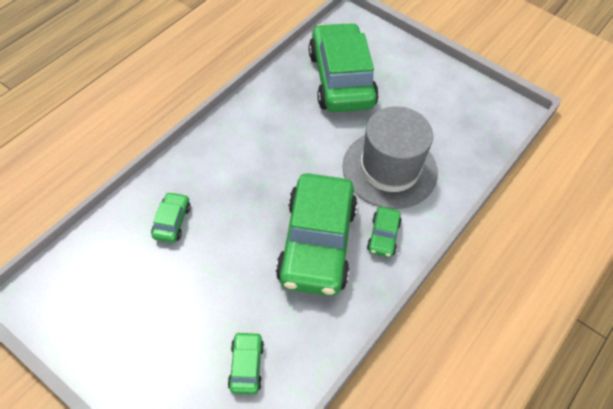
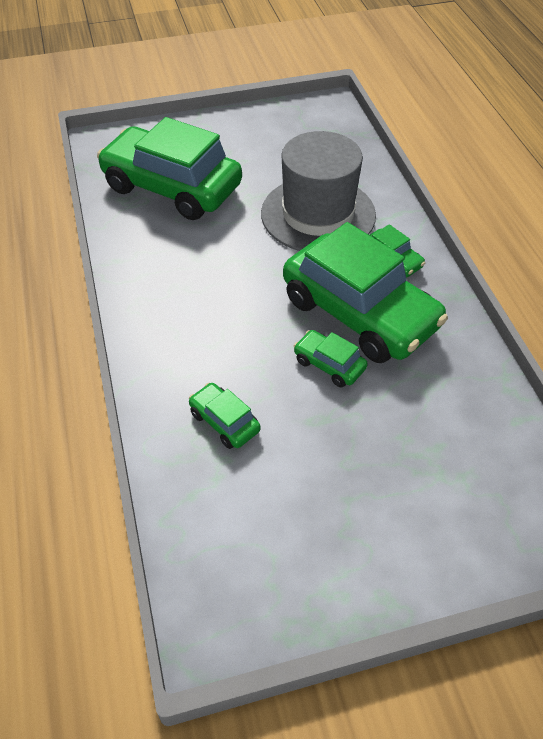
camera: 50 degrees left, 5 degrees down
(246, 366) = (464, 447): green car -> green car (329, 364)

